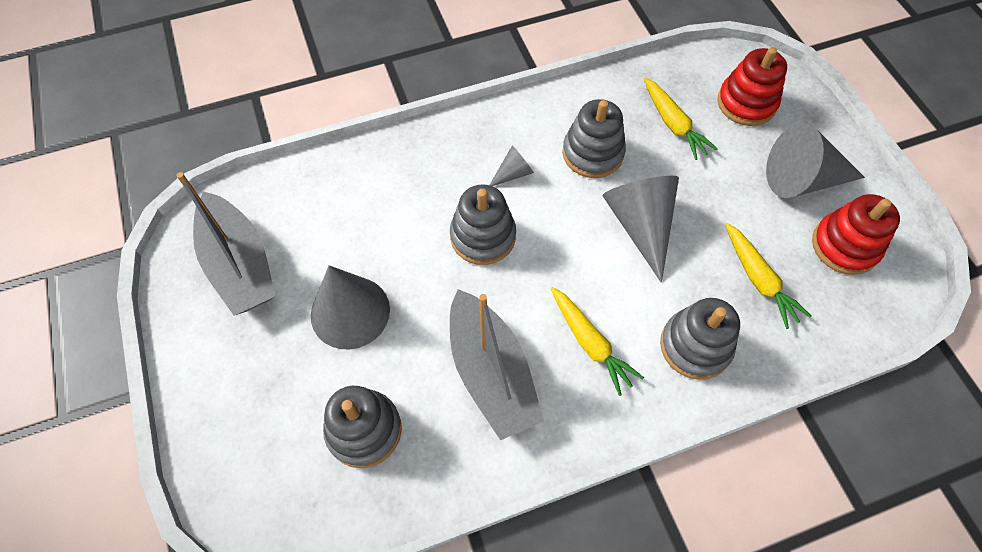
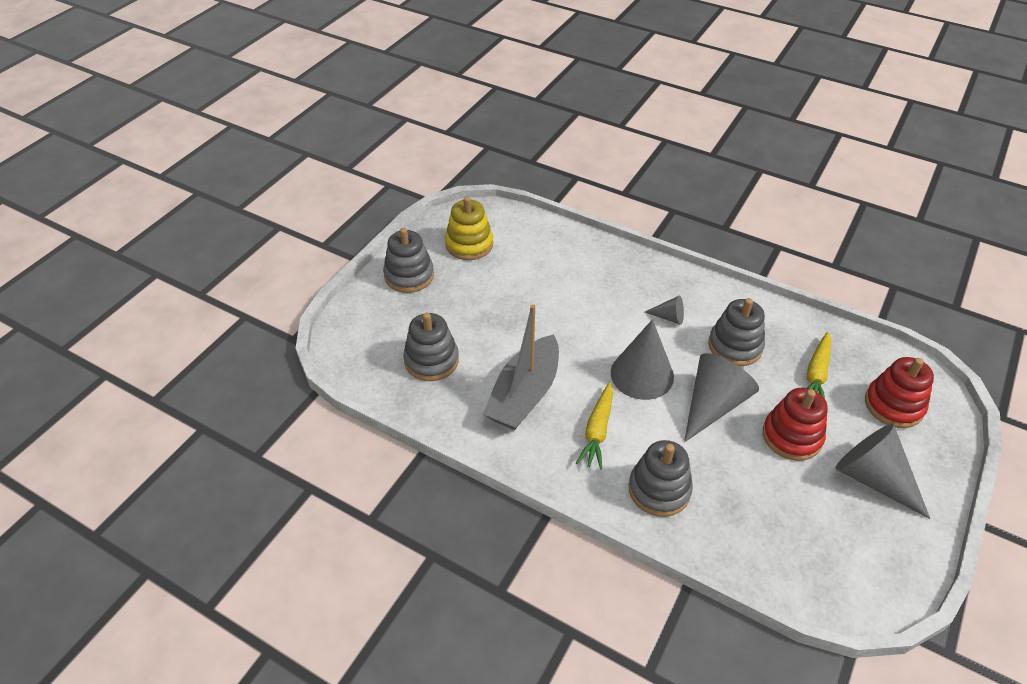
camera: 50 degrees right, 15 degrees down
(239, 264) = (469, 244): grey boat -> yellow stacking toy
(350, 312) = (492, 307): grey cone -> grey cone (642, 374)
(483, 236) = (607, 332): grey stacking toy -> grey stacking toy (409, 276)
(758, 279) = (753, 498): yellow carrot -> none
(844, 246) = (850, 538): red stacking toy -> red stacking toy (792, 436)

